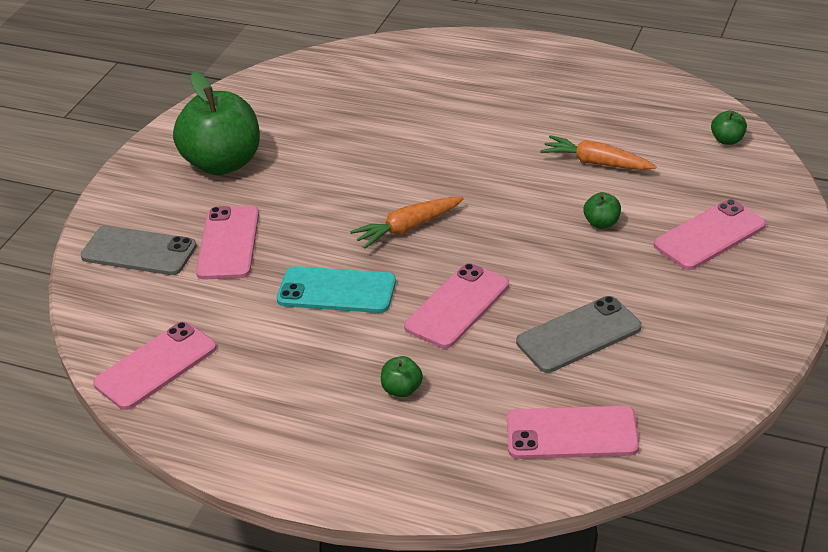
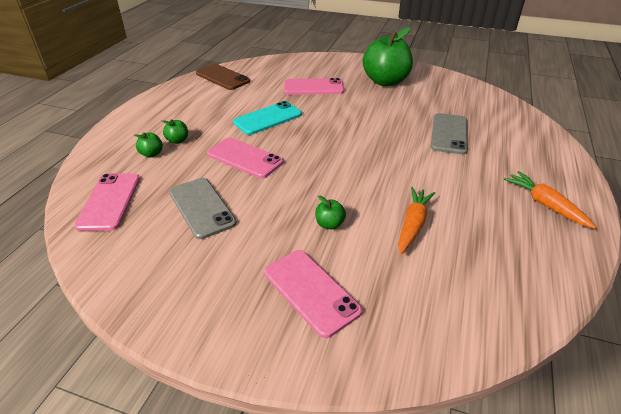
camera: 85 degrees right, 0 degrees up
(139, 251) = (308, 67): grey phone -> grey phone (449, 134)
(155, 366) = (222, 77): pink phone -> brown phone
(336, 291) = (268, 118): turquoise phone -> turquoise phone turned 45 degrees clockwise
(407, 228) = (325, 139): orange carrot -> orange carrot (545, 204)
(727, 140) = (473, 322): green apple -> green apple (151, 154)

